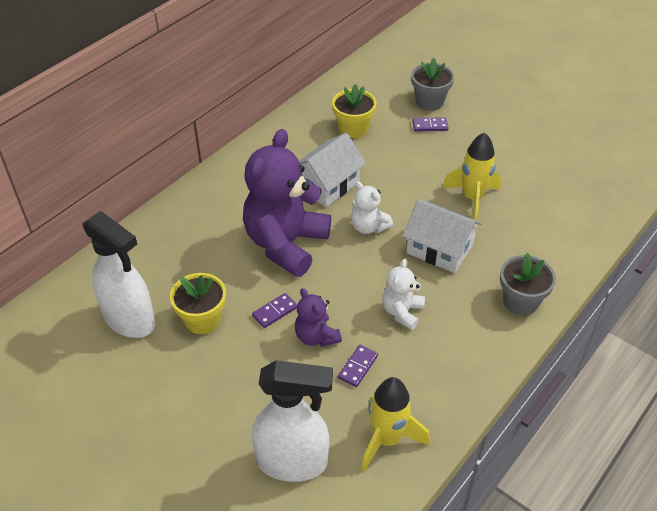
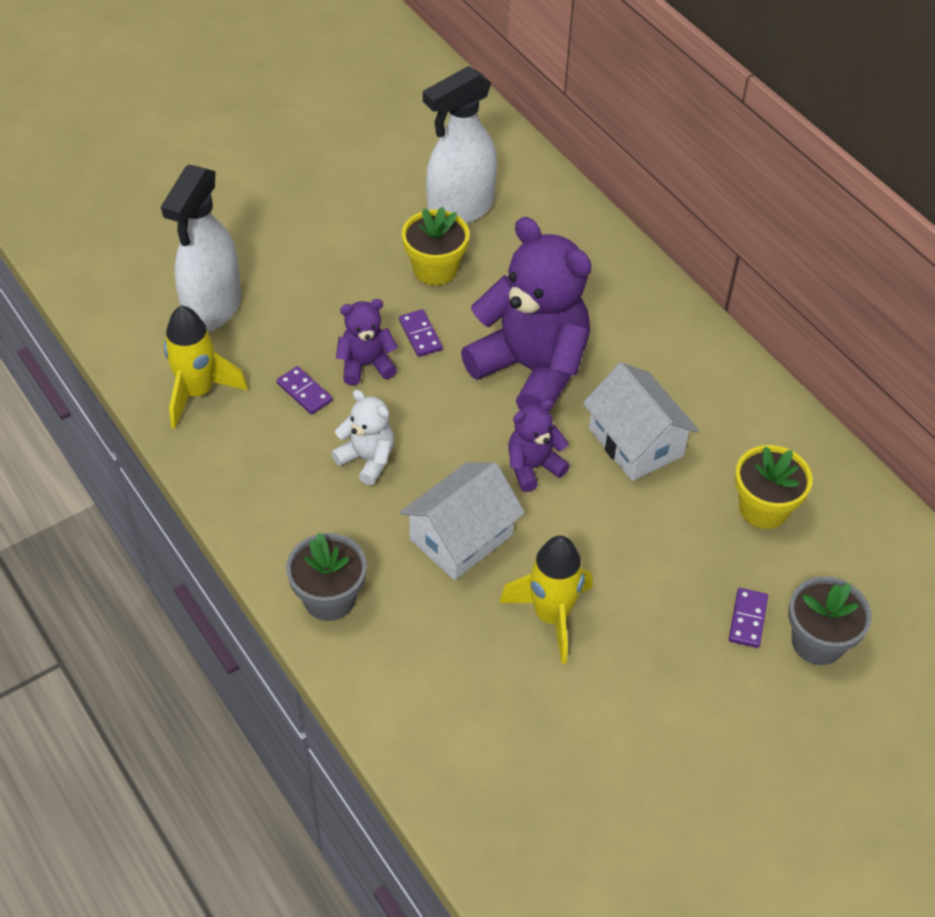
camera: 105 degrees right, 5 degrees up
(368, 227) = (533, 467): white teddy bear -> purple teddy bear

